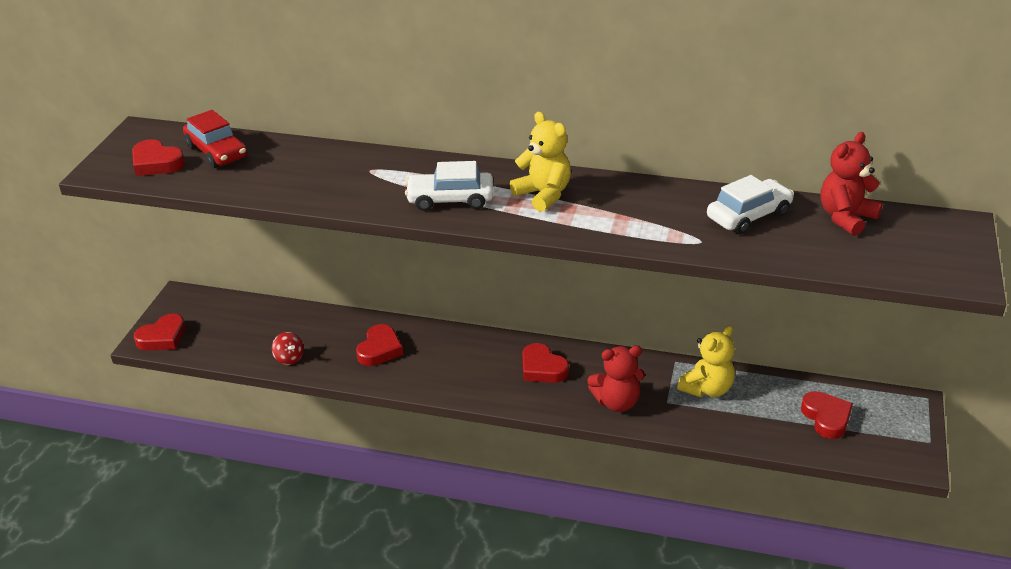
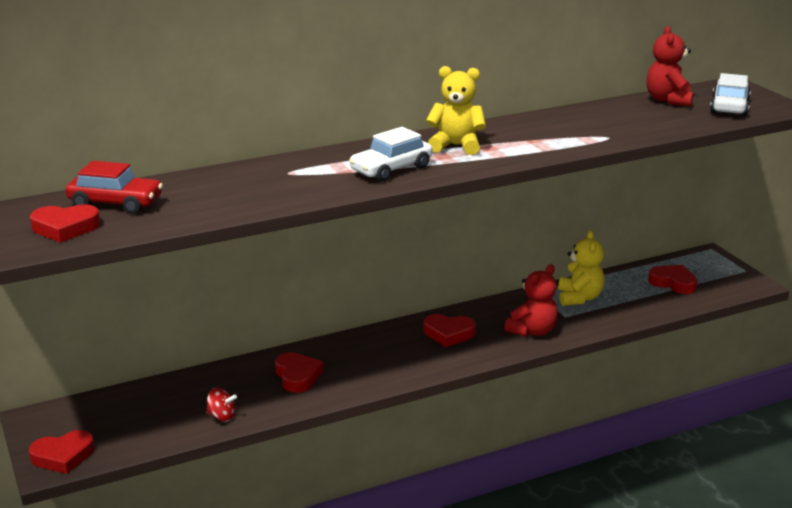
camera: 40 degrees left, 10 degrees down
(162, 337) = (63, 456): red heart -> red heart turned 60 degrees clockwise
(748, 216) = (611, 116): white car -> white car (729, 106)

